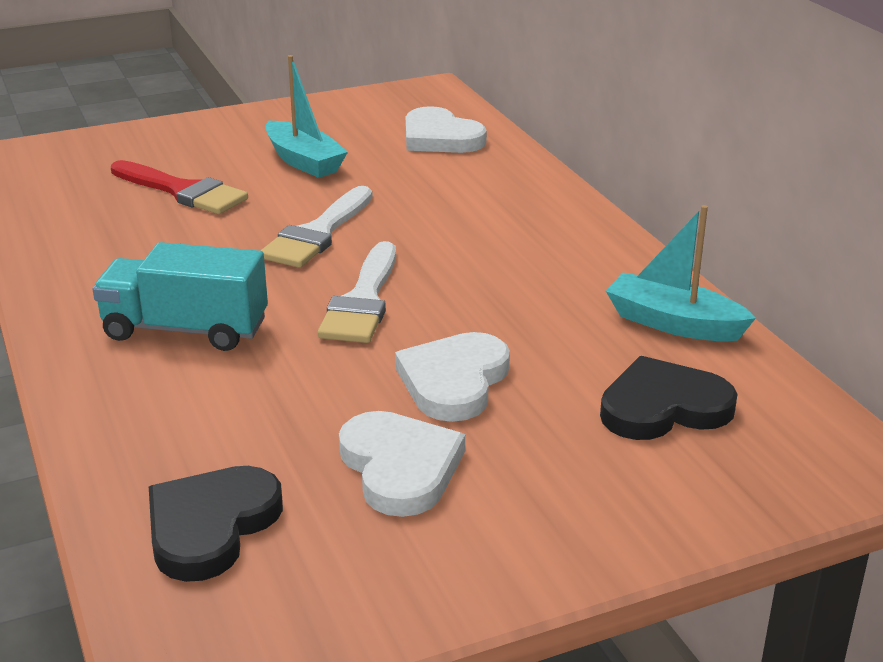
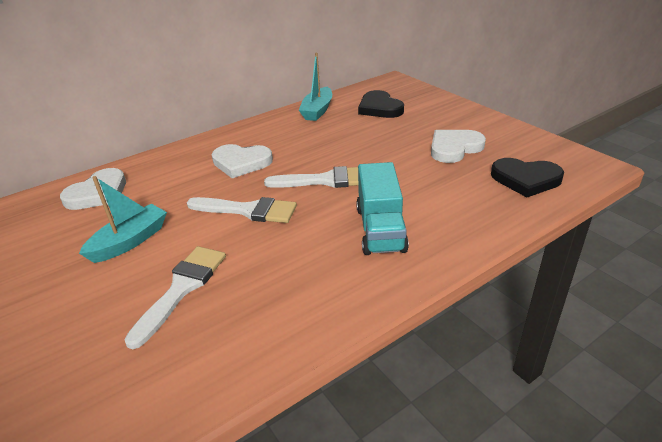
camera: 100 degrees left, 5 degrees up
(183, 191) = (182, 288): red brush -> white brush
(454, 381) = (386, 147): white heart -> white heart (241, 163)

